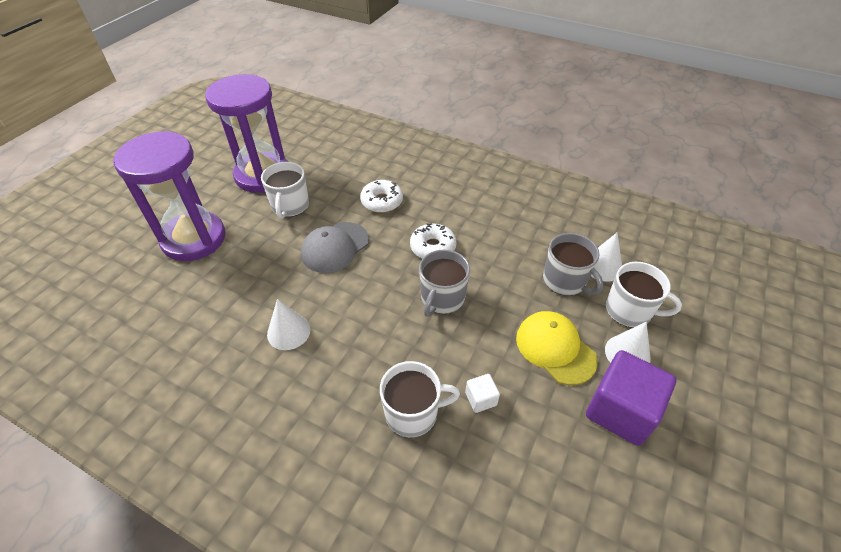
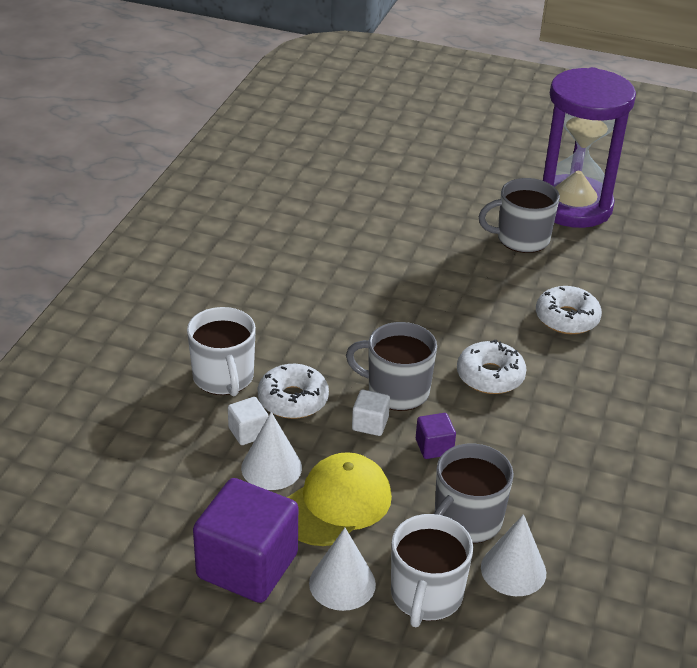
camera: 80 degrees right, 10 degrees down
(194, 239) = (435, 179): purple hourglass -> none
(288, 331) = (315, 272): white cone -> white cone (271, 467)
(290, 206) = (521, 238): white mug -> grey mug
(335, 247) = (458, 287): grey cap -> none
(445, 364) = (293, 400): none -> white donut
(475, 318) = (370, 424): none -> white cube
(499, 286) = (434, 447): none -> purple cube

